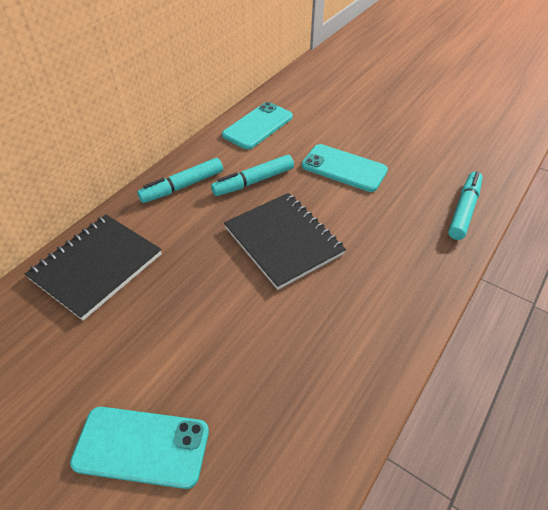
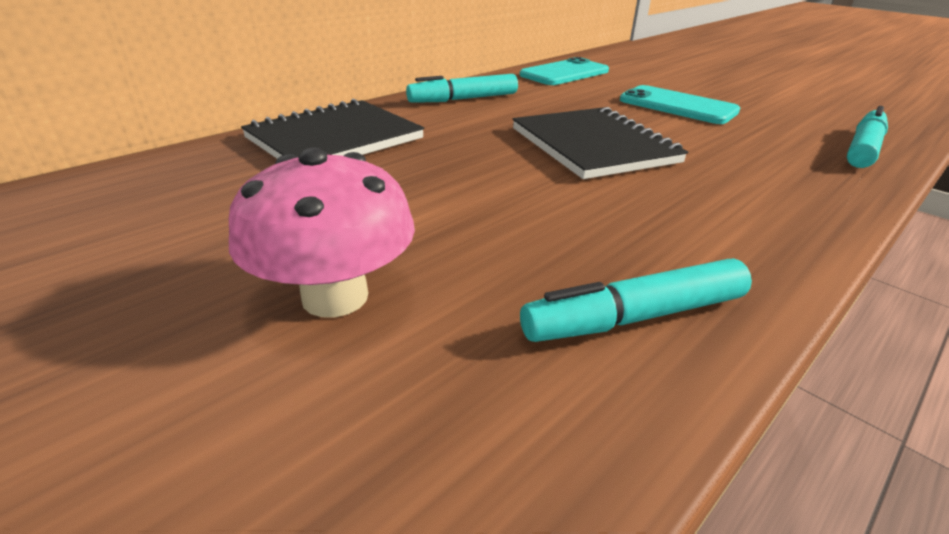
camera: 10 degrees right, 15 degrees down
(142, 446) = (335, 296): turquoise phone -> pink mushroom
(253, 181) = (555, 104): turquoise marker -> turquoise marker (634, 317)

